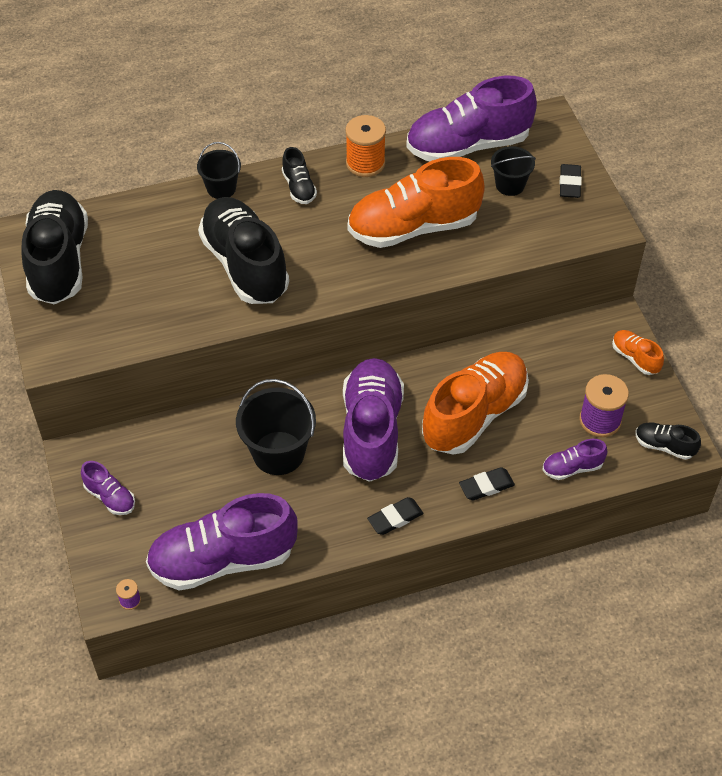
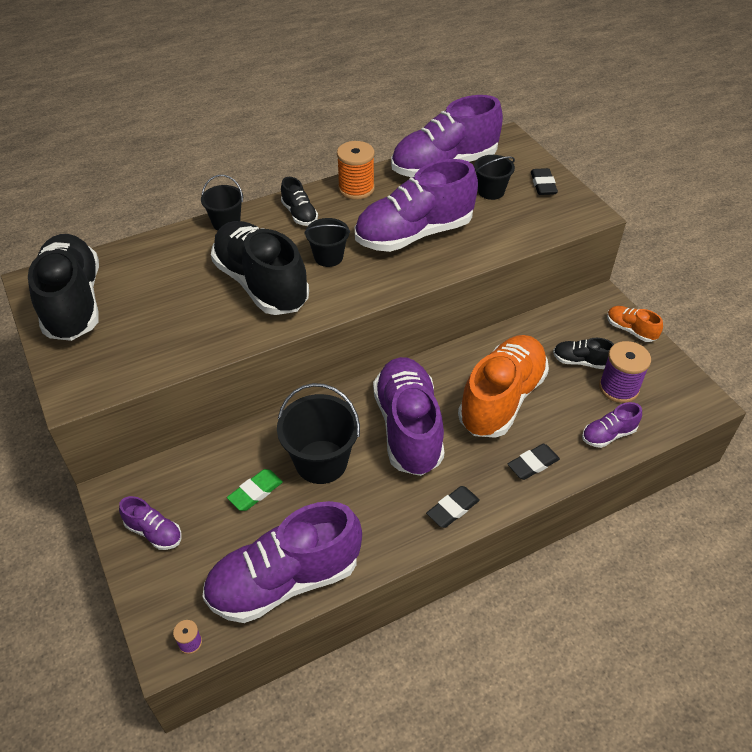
camera: 10 degrees left, 5 degrees down
(210, 473) = (255, 492): none -> green eraser
(318, 243) = (328, 257): none -> black bucket
(413, 227) = (414, 234): orange shoe -> purple shoe
(664, 446) = (685, 403): black shoe -> black shoe (580, 361)

